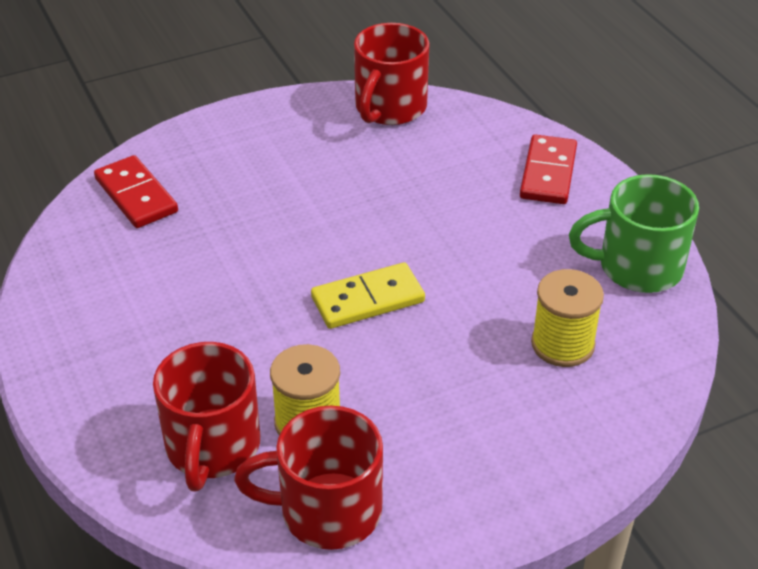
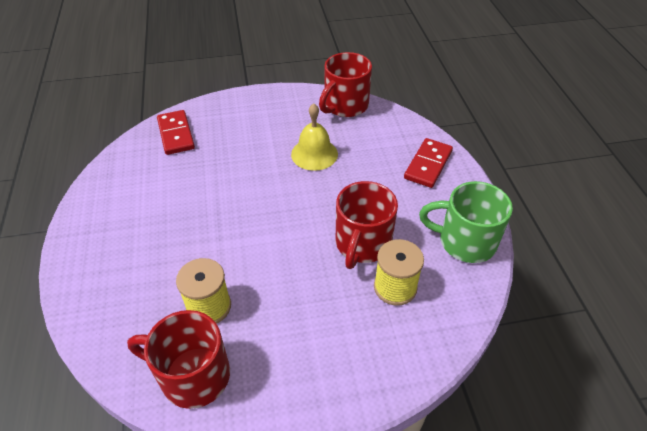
camera: 15 degrees right, 5 degrees up
(212, 447) = (143, 310): red mug -> red mug (362, 244)
(368, 300) = (281, 228): yellow domino -> none
(372, 187) = (314, 154): none -> yellow bell

